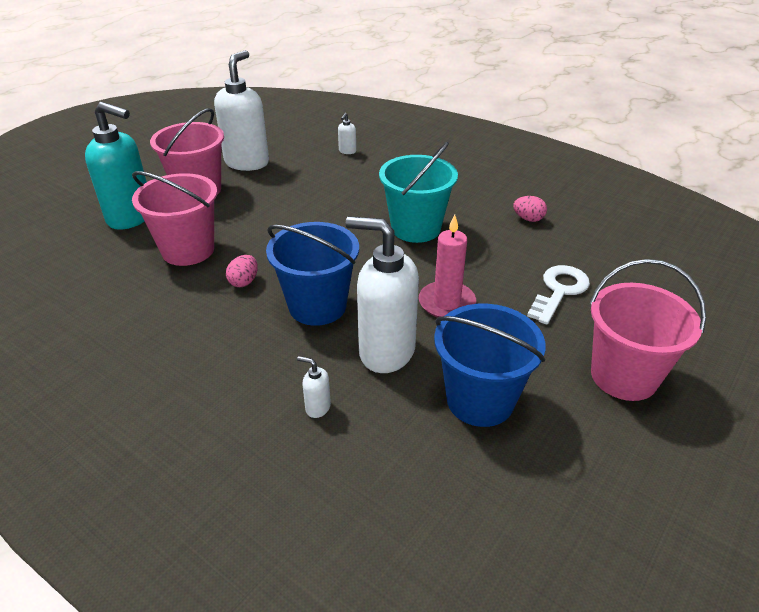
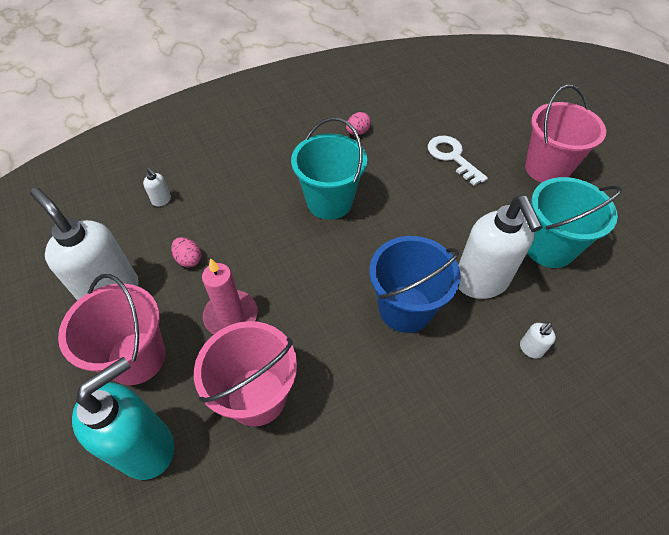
camera: 65 degrees left, 15 degrees up
(244, 282) = (341, 357): pink egg -> pink egg (189, 259)
(386, 351) = (481, 282): white soap dispenser -> white soap dispenser turned 60 degrees counterclockwise
(446, 303) = (438, 223): pink candle -> pink candle (231, 315)
(480, 400) = (549, 248): blue bucket -> turquoise bucket

